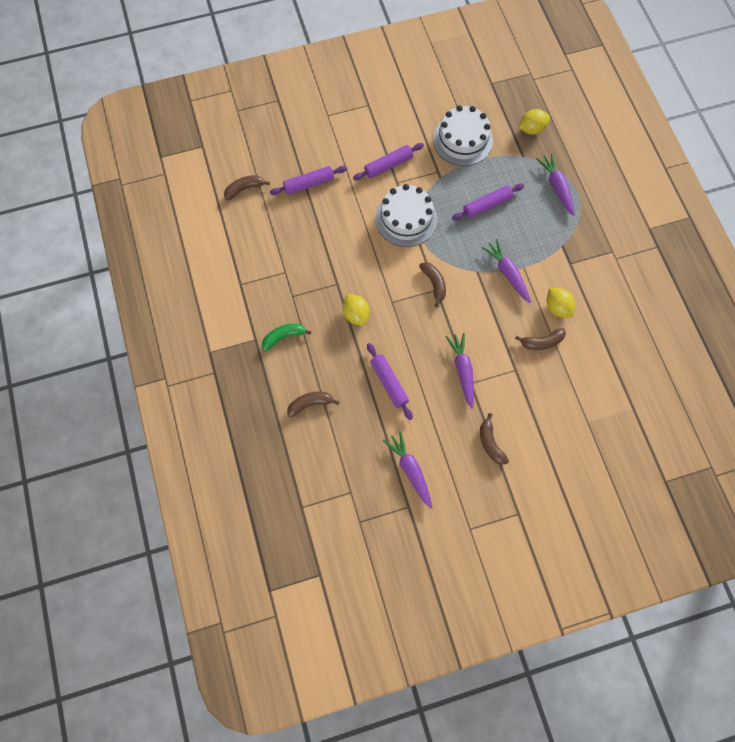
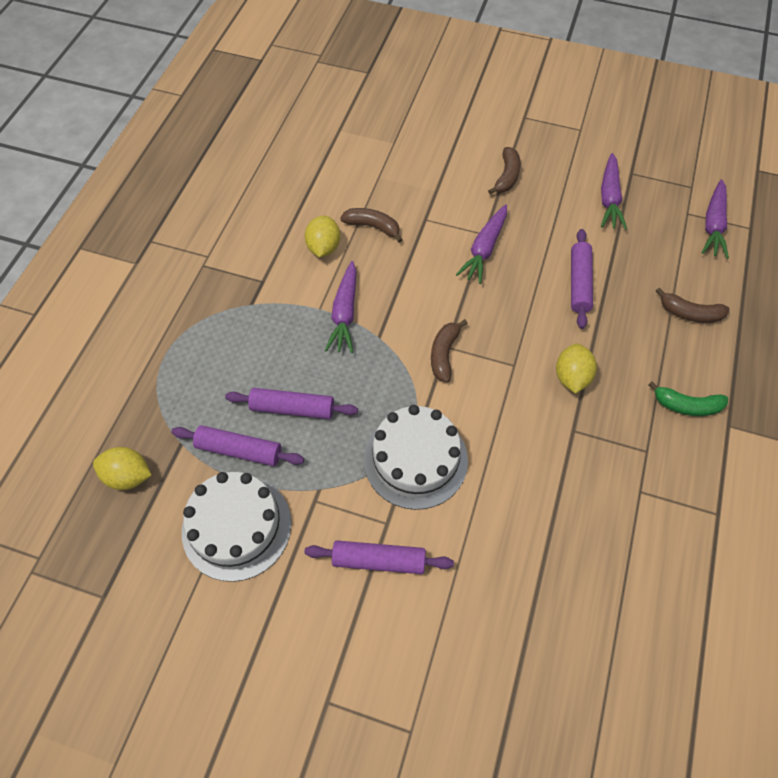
camera: 145 degrees left, 10 degrees down
(244, 189) = (640, 677): brown banana -> none
(309, 184) = (525, 612): purple rolling pin -> purple rolling pin (239, 450)
(556, 187) = (183, 375): purple carrot -> purple carrot (713, 225)

